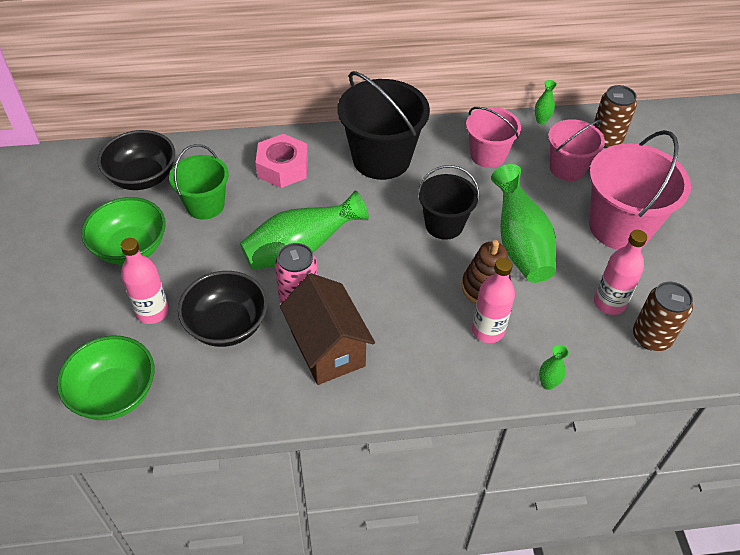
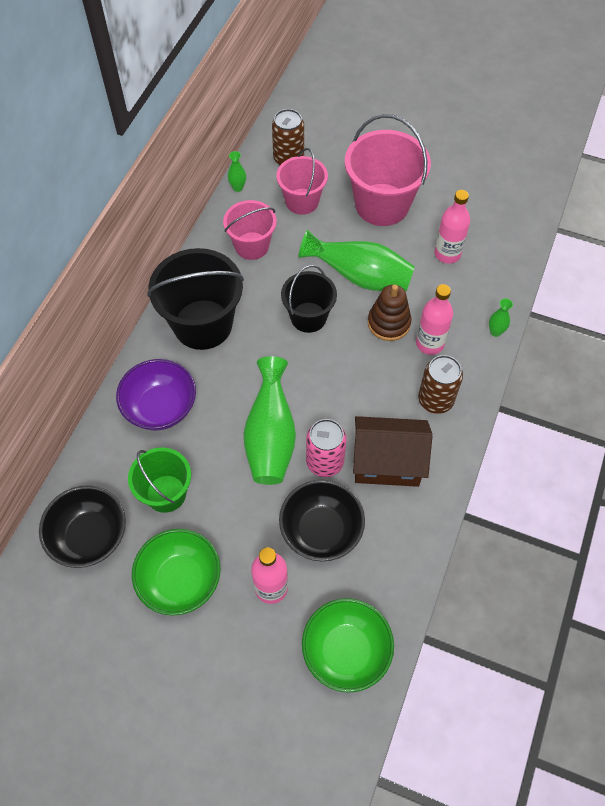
camera: 60 degrees left, 10 degrees up
(282, 168) = (160, 407): pink nut -> purple bowl
(651, 337) = (489, 247): brown can -> brown can (435, 400)

